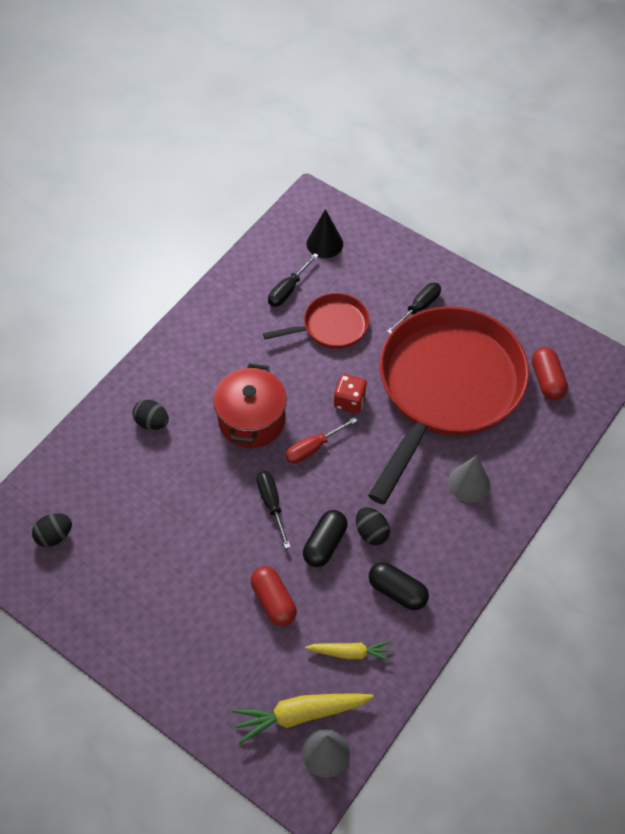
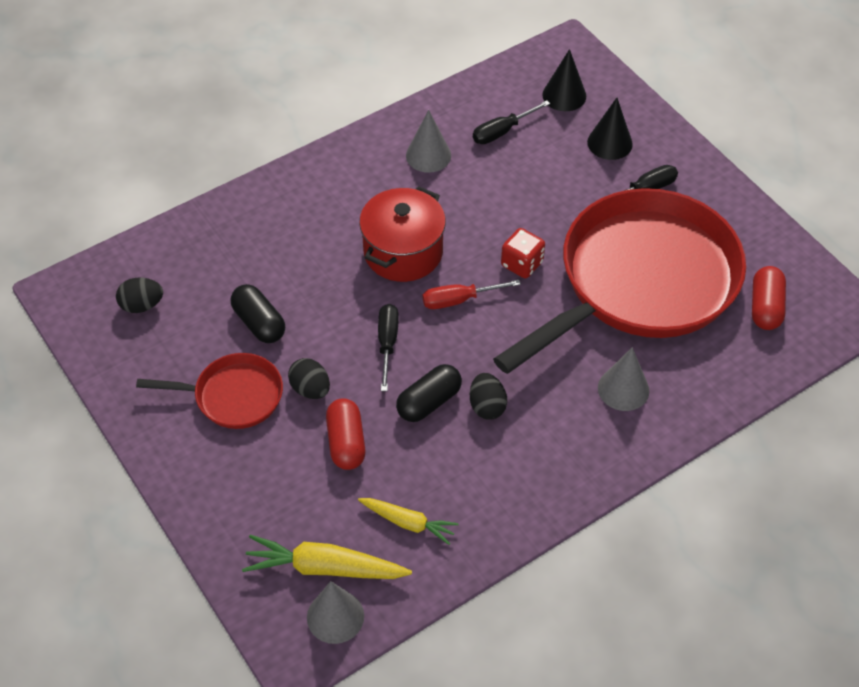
camera: 20 degrees right, 5 degrees down
(152, 422) = (294, 224): black egg -> black egg (310, 389)
(237, 328) = (428, 155): none -> grey cone
(331, 326) = (534, 182): red pan -> red pan (233, 396)
(376, 275) = (609, 143): none -> black cone
(397, 591) = (490, 476): black capsule -> black capsule (259, 323)

